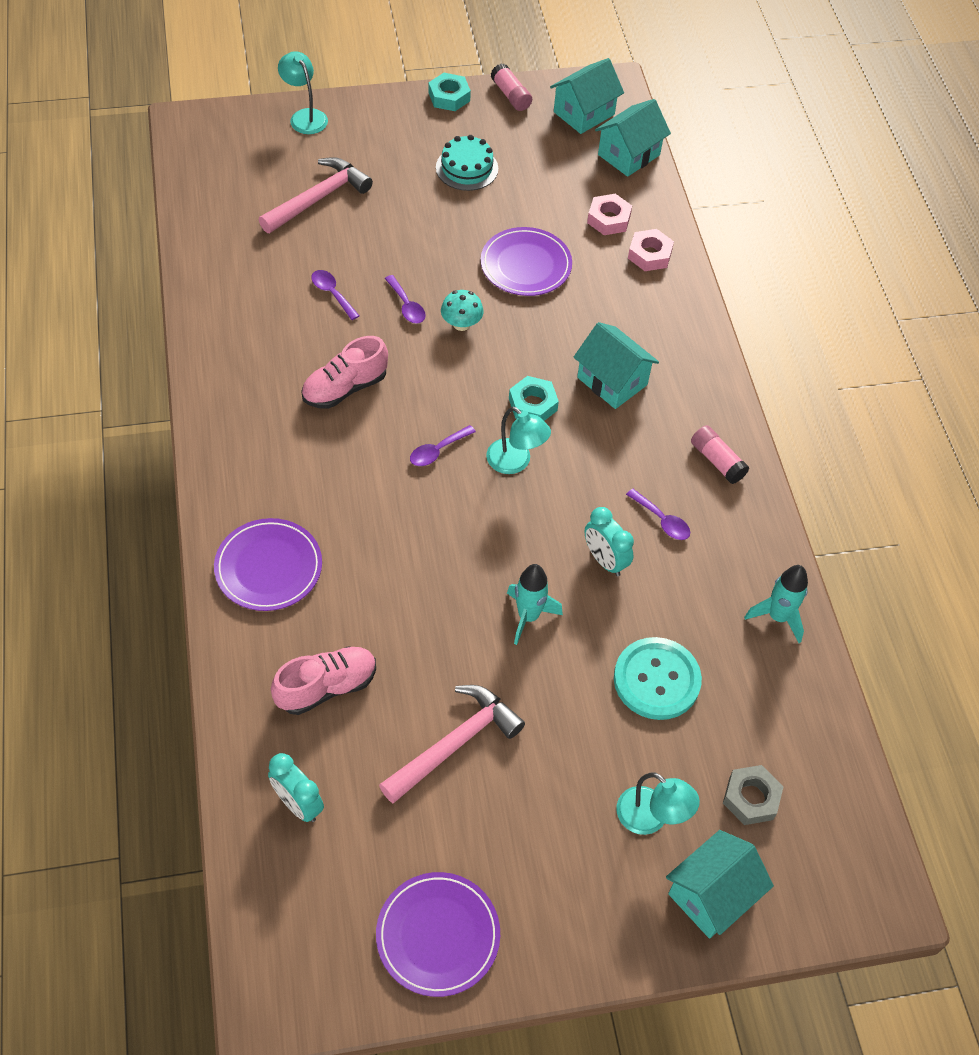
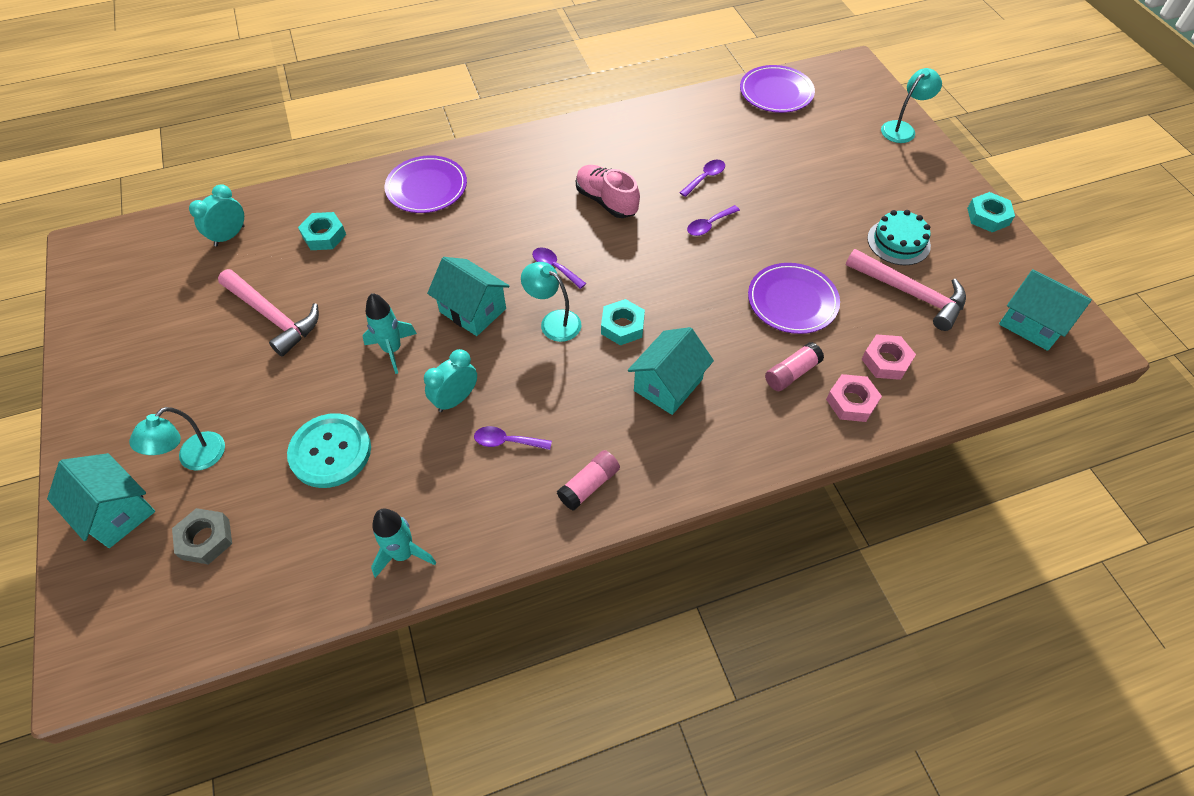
camera: 85 degrees right, 0 degrees up
(318, 198) = (809, 152): pink hammer -> pink hammer (910, 293)
(326, 687) = (324, 235): pink shoe -> turquoise nut
(438, 935) = (116, 328): purple plate -> purple plate (776, 92)
(461, 324) = (701, 264): turquoise mushroom -> none
(510, 95) = (1020, 261): pink glue stick -> pink glue stick (792, 373)
(515, 462) = (553, 321): turquoise lamp -> turquoise lamp turned 90 degrees clockwise
(629, 155) = (992, 369): turquoise house -> turquoise house (473, 310)
(661, 520) = (507, 441): purple spoon -> purple spoon turned 60 degrees clockwise

